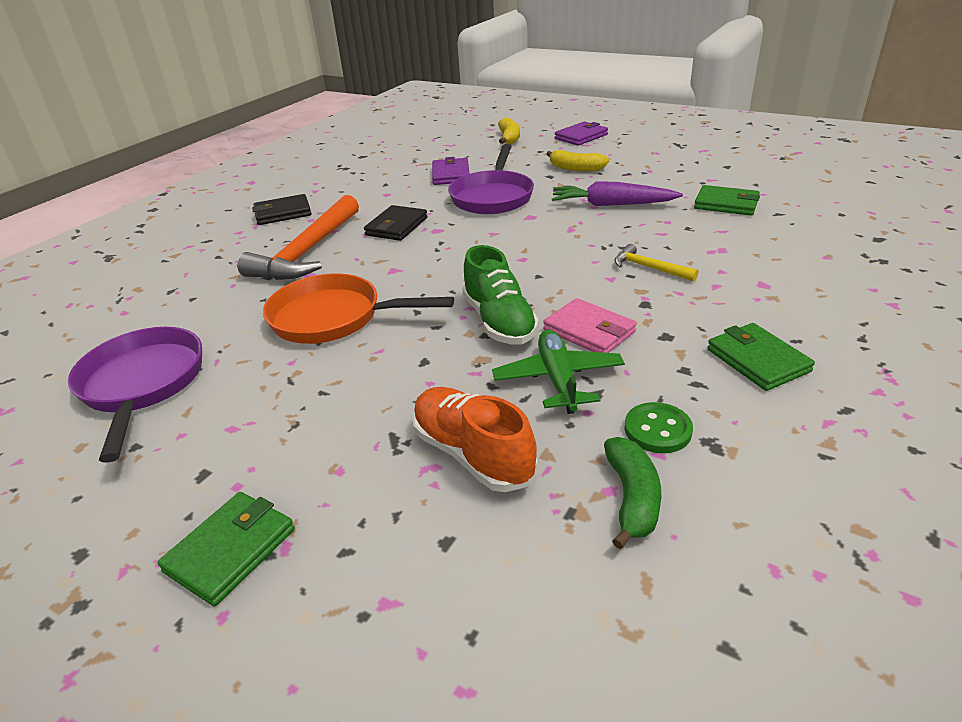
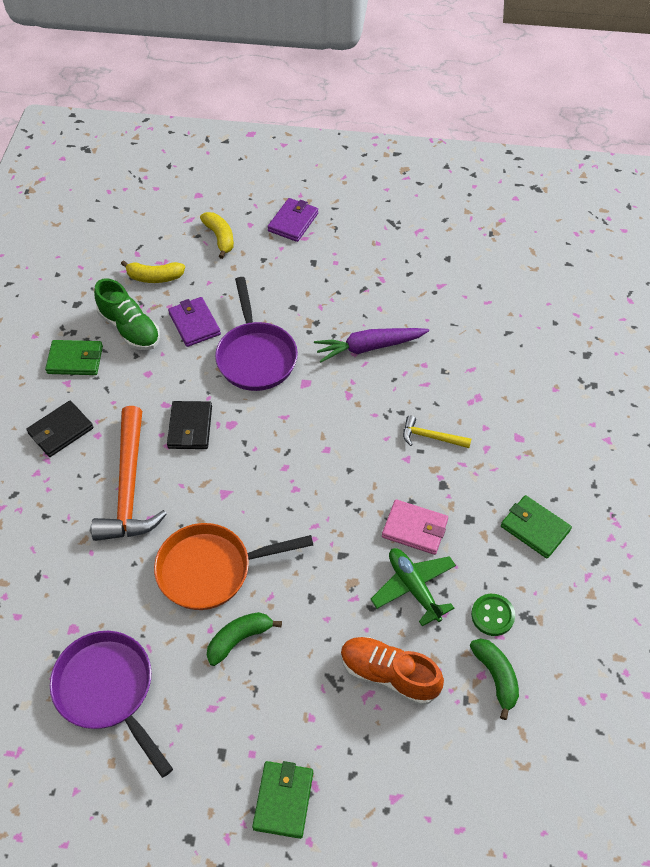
camera: 25 degrees left, 20 degrees up
(315, 376) = (239, 639): none -> green banana
(499, 322) = (345, 537): green shoe -> green shoe (130, 329)
(576, 168) = (313, 288): yellow banana -> yellow banana (155, 277)
(726, 204) = (463, 326): green wallet -> green wallet (75, 360)

